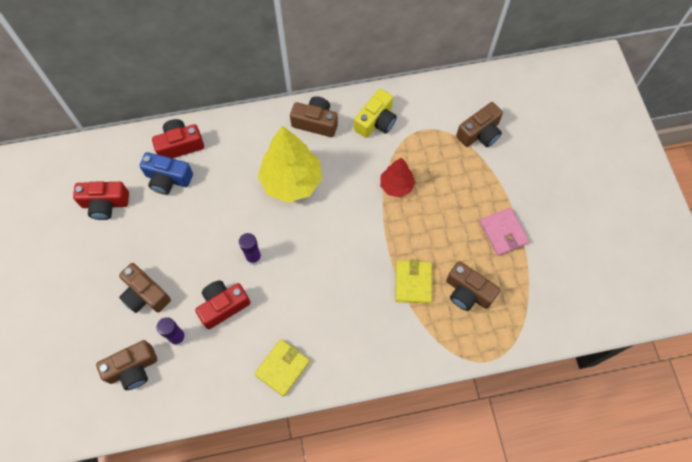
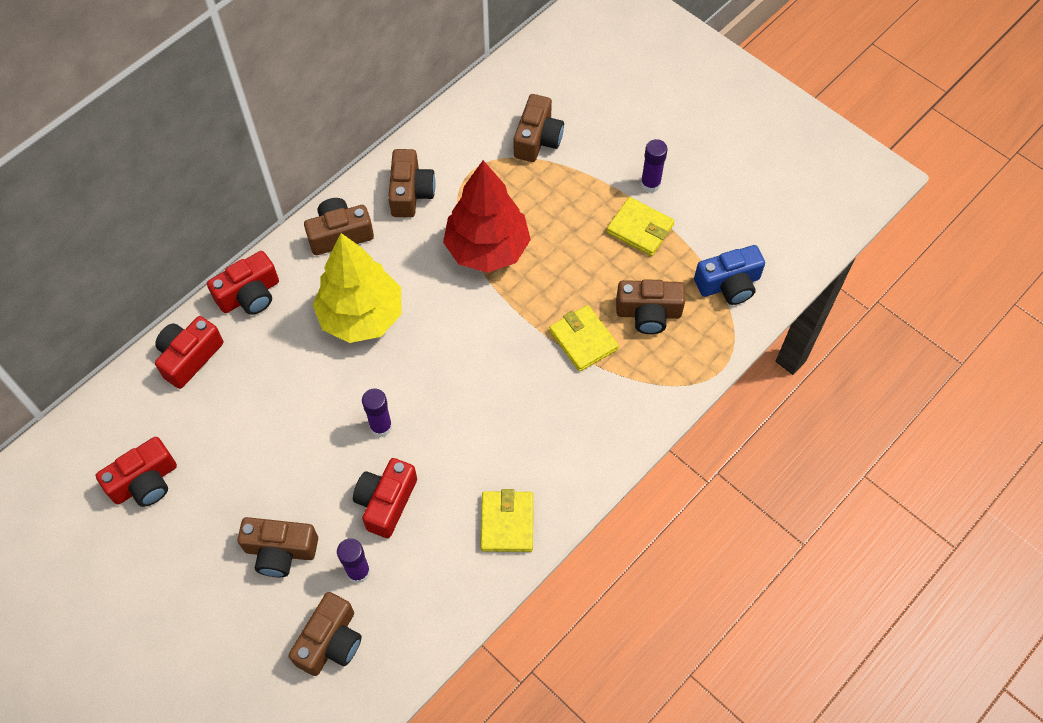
camera: 35 degrees left, 5 degrees down
(168, 179) = (204, 404): blue camera -> blue camera (729, 284)
(239, 128) = (250, 295): none -> red camera
(376, 121) = (411, 193): yellow camera -> brown camera
(396, 186) = (487, 249): red tree -> red tree, size x1.79
(503, 232) = (640, 229): pink wallet -> yellow wallet
(532, 207) = (650, 184): none -> purple glue stick

